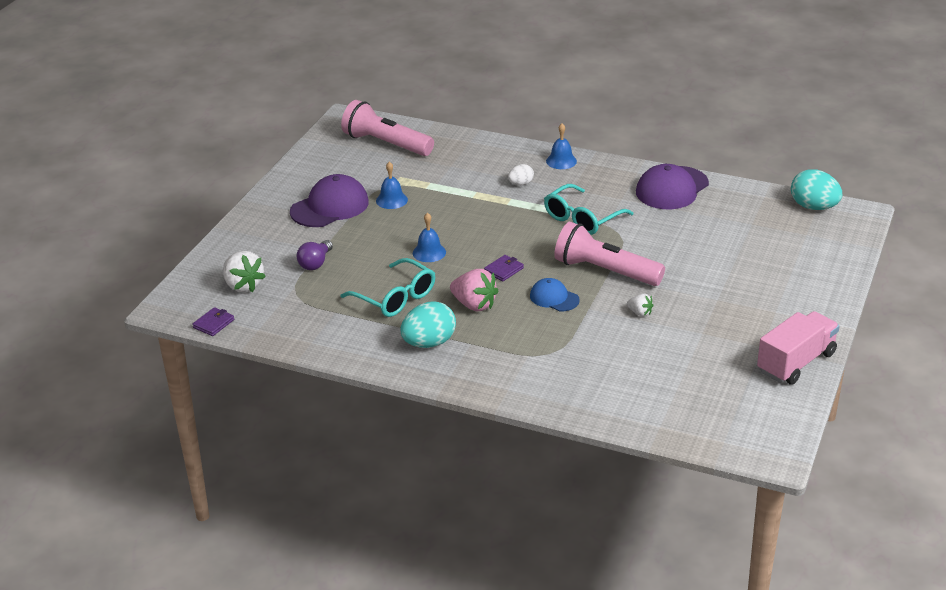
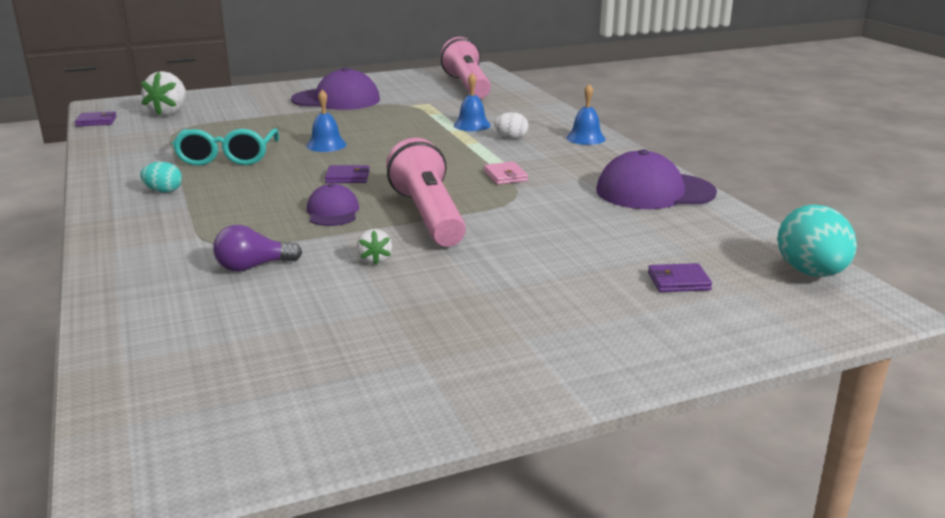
camera: 45 degrees right, 10 degrees down
(315, 263) = (240, 120): purple light bulb -> purple light bulb (253, 267)
(391, 200) = (386, 111): blue bell -> blue bell (472, 125)
(429, 343) = (163, 191): turquoise egg -> turquoise egg, size x0.54
(474, 305) = (263, 186): pink strawberry -> none
(554, 298) = (333, 212): blue cap -> purple cap
(582, 219) = (505, 176): turquoise glasses -> pink wallet
(777, 244) = (678, 281): none -> purple wallet
(796, 362) = (419, 403): pink truck -> none

